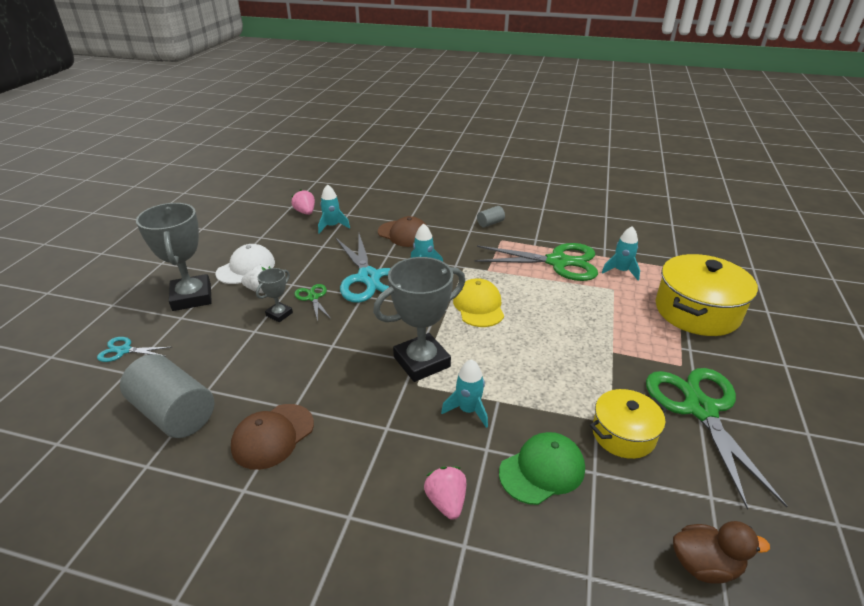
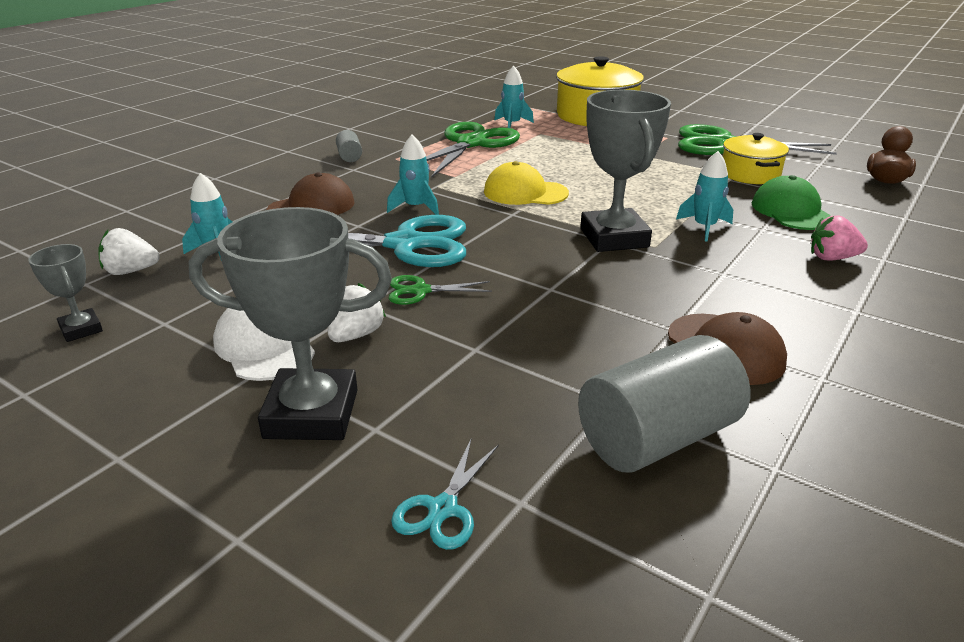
camera: 70 degrees left, 5 degrees down
(279, 314) = (444, 323): grey trophy -> grey trophy (81, 329)
(305, 212) = (131, 271): pink strawberry -> white strawberry

